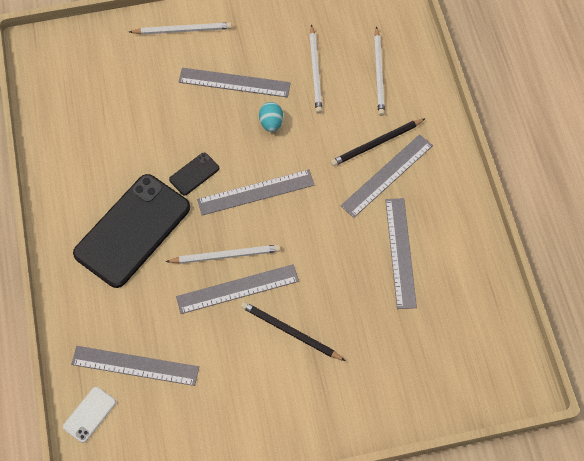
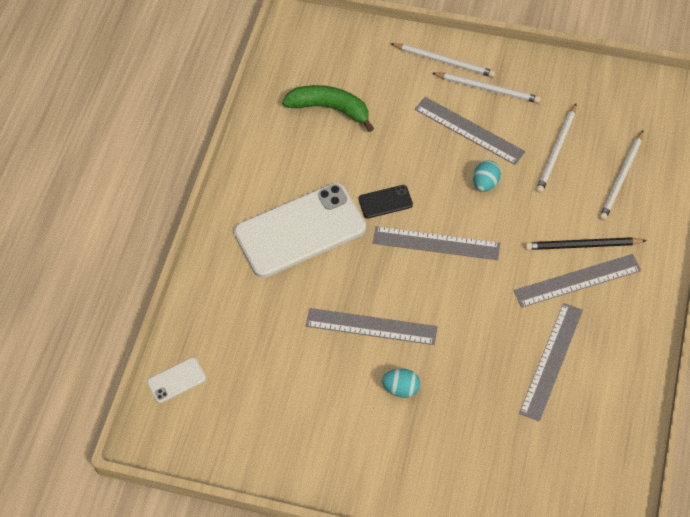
camera: 30 degrees right, 5 degrees down
(104, 110) = (330, 109): none -> green banana
(132, 230) = (300, 230): black phone -> white phone
(135, 365) = (239, 355): grey ruler -> none
(226, 255) = (376, 291): white pencil -> white pencil (488, 89)
(290, 332) = (401, 389): black pencil -> turquoise egg

